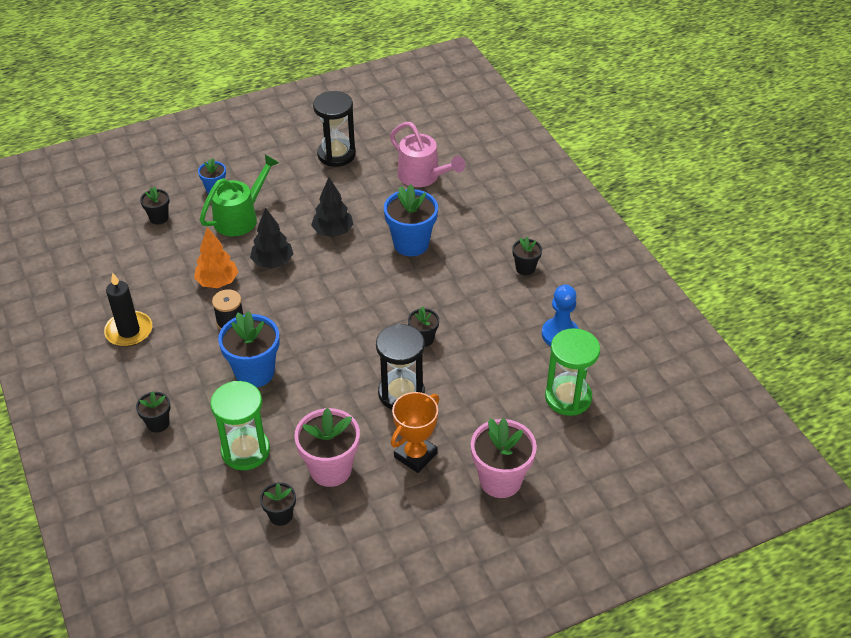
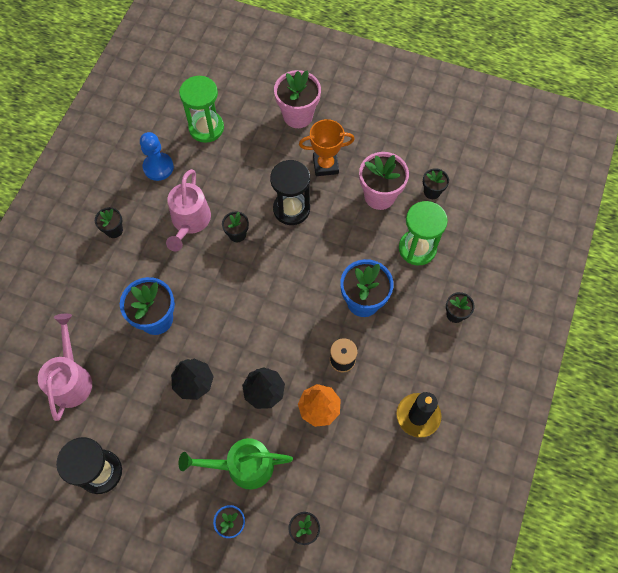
camera: 135 degrees left, 20 degrees up
(475, 317) = (189, 222): none -> pink watering can

